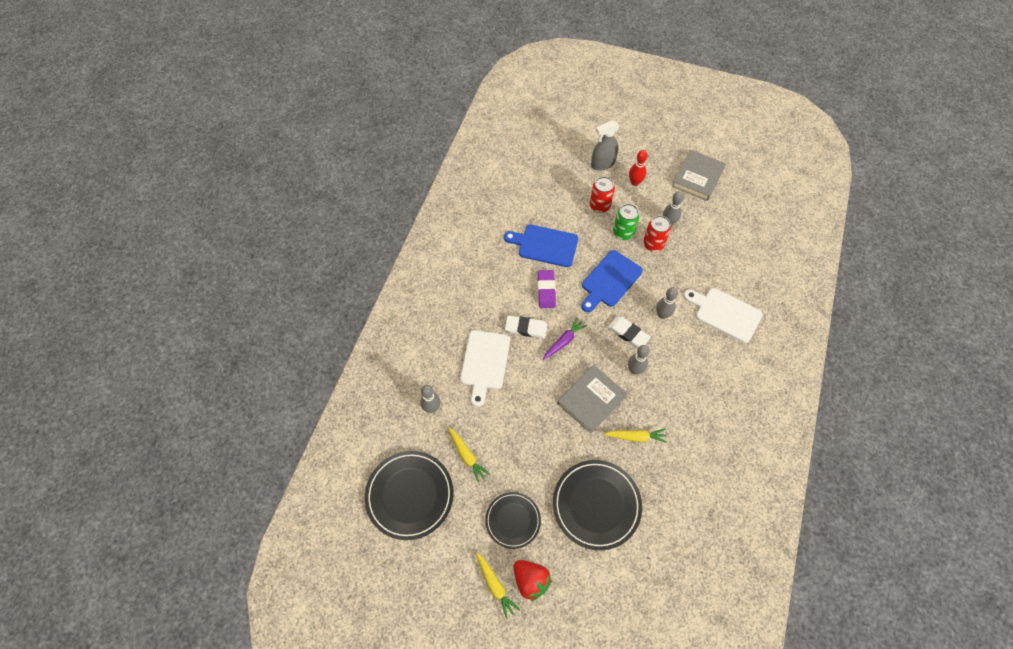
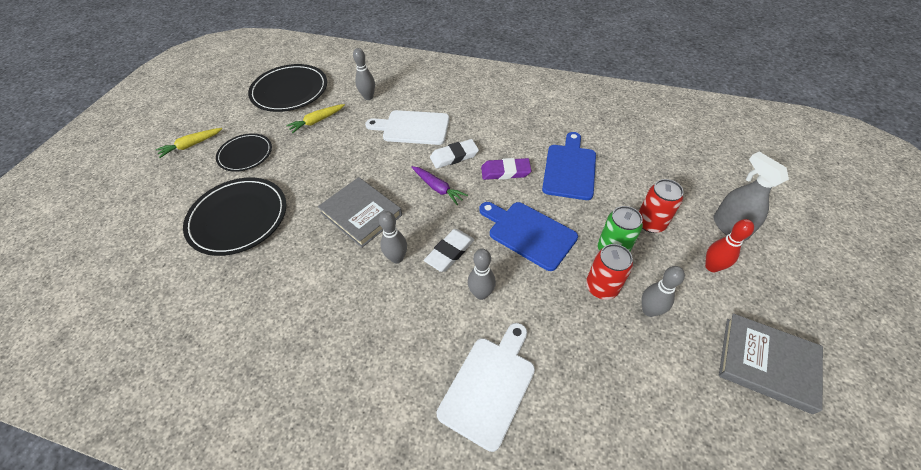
camera: 90 degrees right, 10 degrees down
(526, 328) = (454, 156): white eraser -> white eraser turned 60 degrees clockwise
(530, 580) = (184, 168): red strawberry -> none
(636, 437) = (307, 257): yellow carrot -> none

